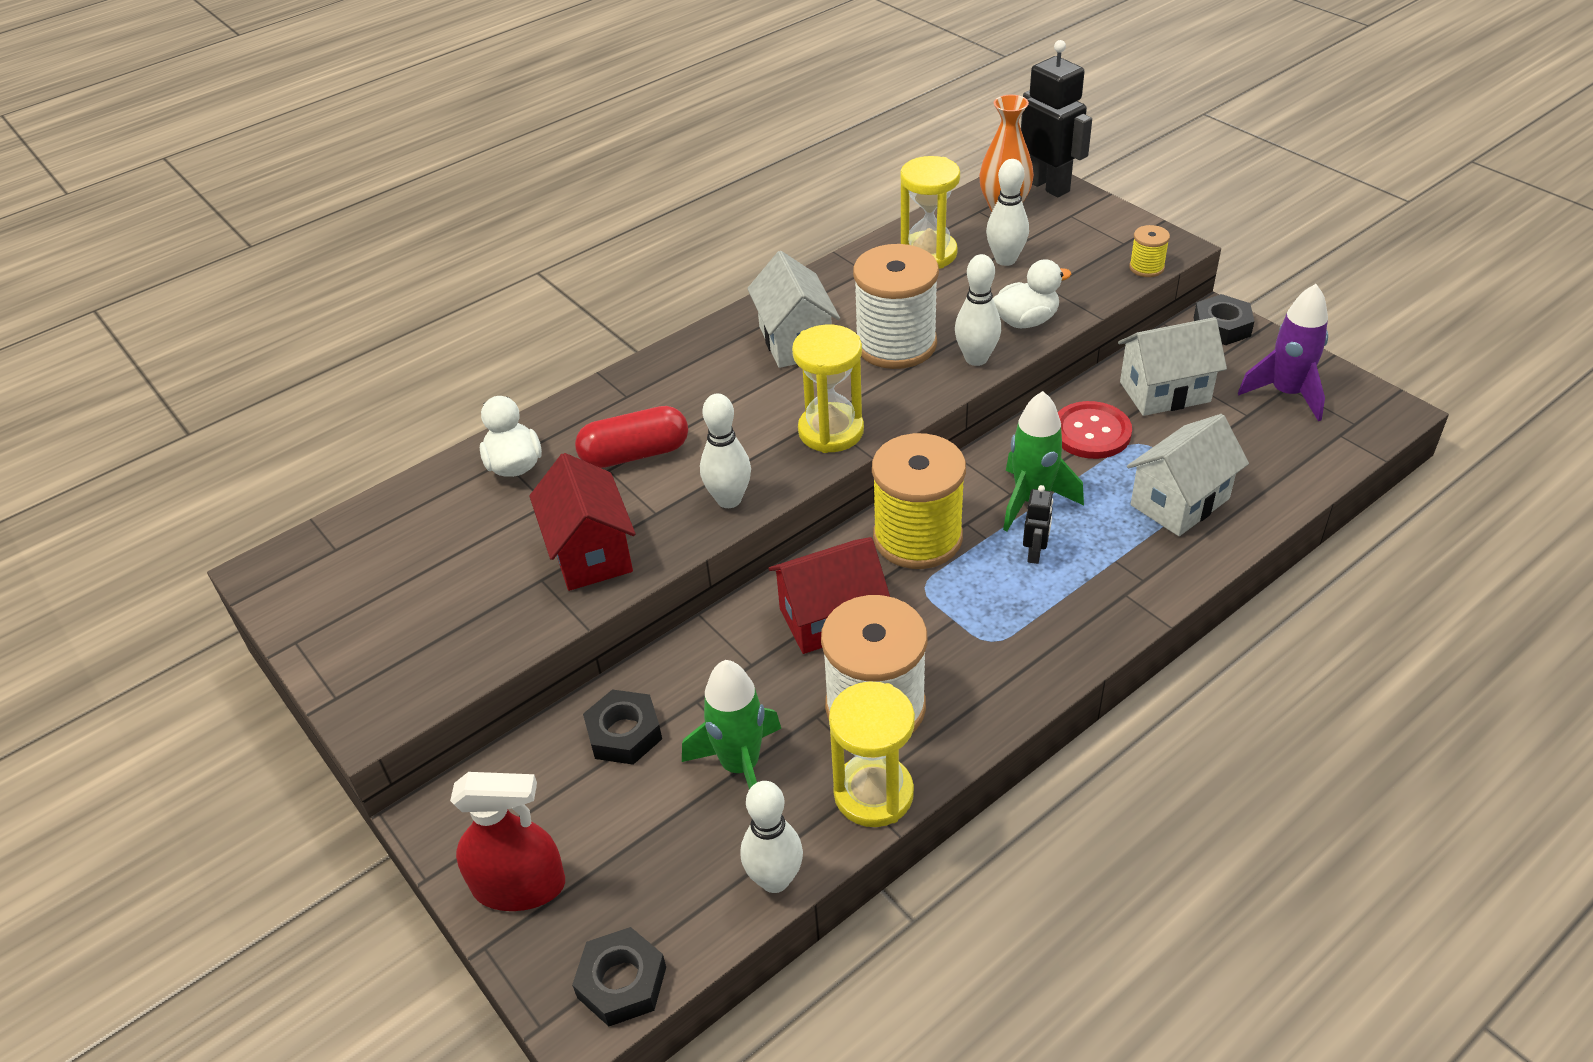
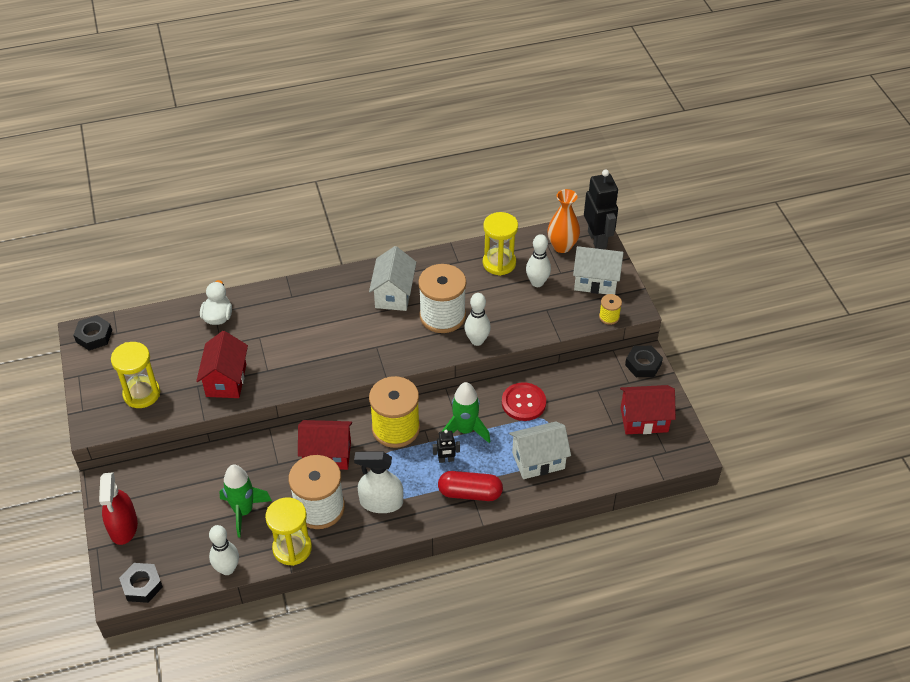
camera: 20 degrees right, 5 degrees up
(519, 885) = (123, 527): red spray bottle -> red spray bottle turned 60 degrees clockwise
(624, 733) = (203, 475): black nut -> black nut (94, 336)
(635, 454) = (276, 333): red capsule -> red capsule (470, 493)
(729, 499) = (305, 376): white bowling pin -> none
(831, 431) = (376, 356): yellow hourglass -> yellow hourglass (142, 394)
(977, 657) = (381, 502): none -> white spray bottle
(1026, 321) = (519, 327): white duck -> none
(1035, 553) = (446, 460): black robot -> black robot turned 45 degrees clockwise
(1165, 392) = (580, 393): white house -> white house (595, 281)
(1286, 394) = (644, 420): purple rocket -> red house

